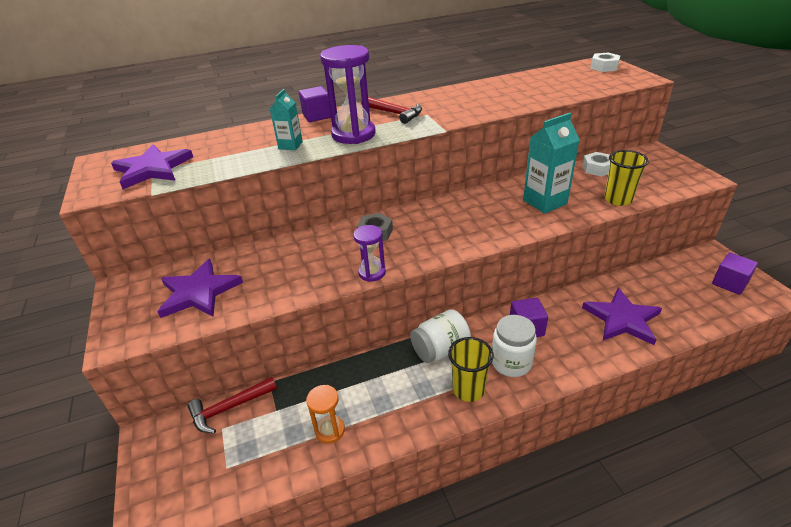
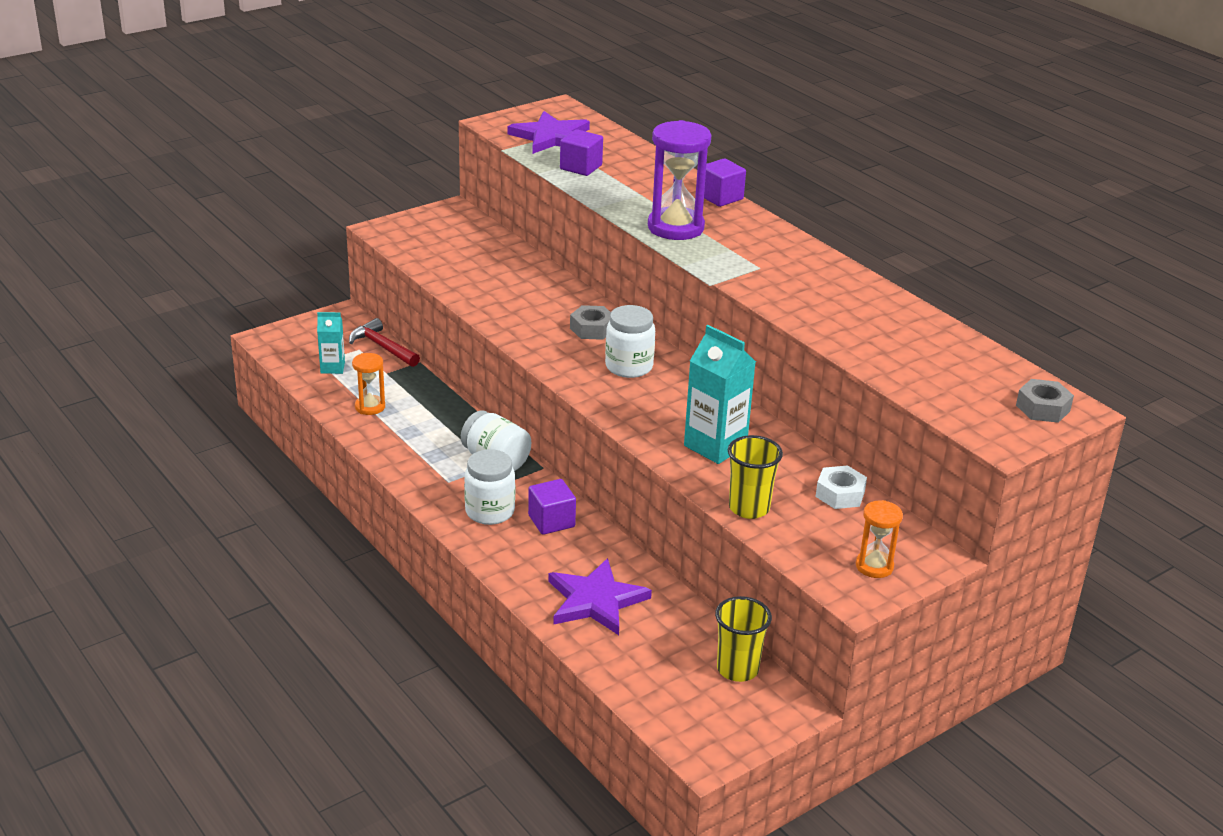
camera: 70 degrees right, 5 degrees down
(199, 292) = (455, 249): purple star -> none
(290, 145) = (631, 196): turquoise carton -> turquoise carton (332, 367)
(372, 273) = (515, 337): purple hourglass -> none
(394, 113) = (752, 245): red hammer -> none
(436, 223) = (629, 367): none -> white jar
(468, 389) = (441, 484): yellow cup -> yellow cup (737, 669)
(604, 67) = (1042, 408): white nut -> grey nut
(670, 169) = (874, 566): none -> orange hourglass
(729, 283) = (717, 714): purple cube -> purple cube (581, 167)

